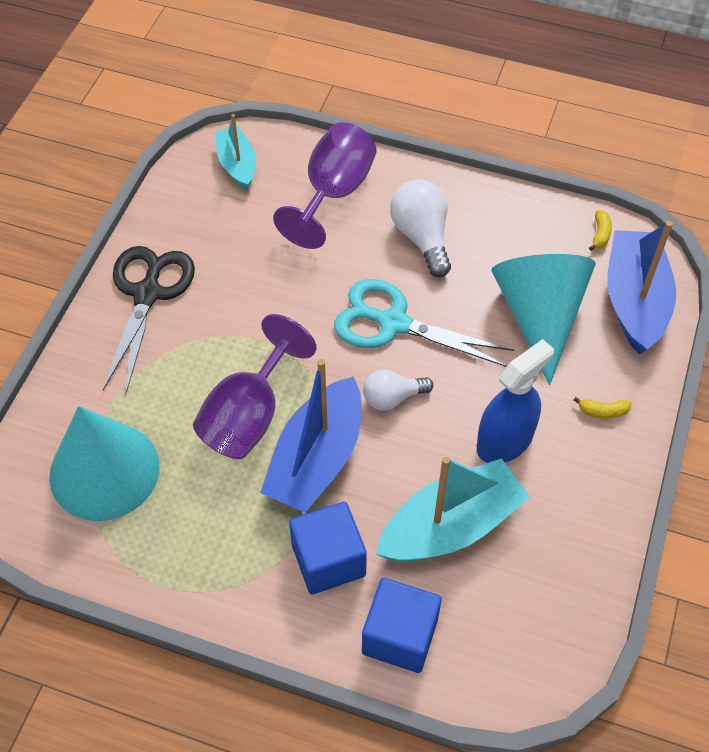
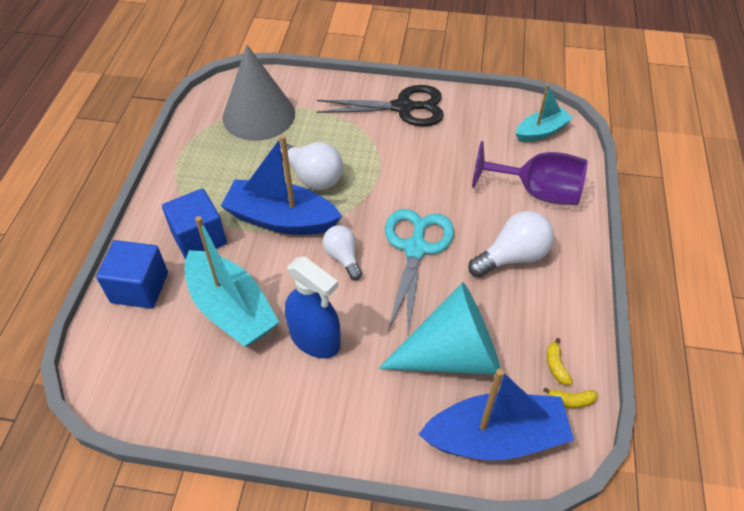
camera: 80 degrees right, 5 degrees down
(104, 471) = (259, 115): turquoise cone -> grey cone
(249, 415) = (312, 177): purple goblet -> white light bulb
(603, 411) = (358, 415): yellow banana -> yellow banana (556, 366)

